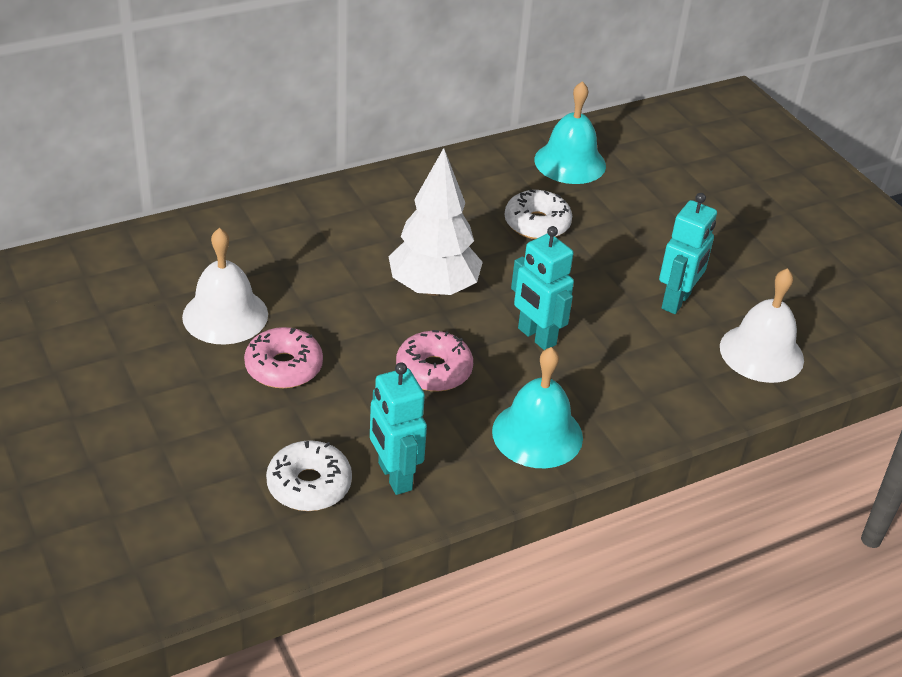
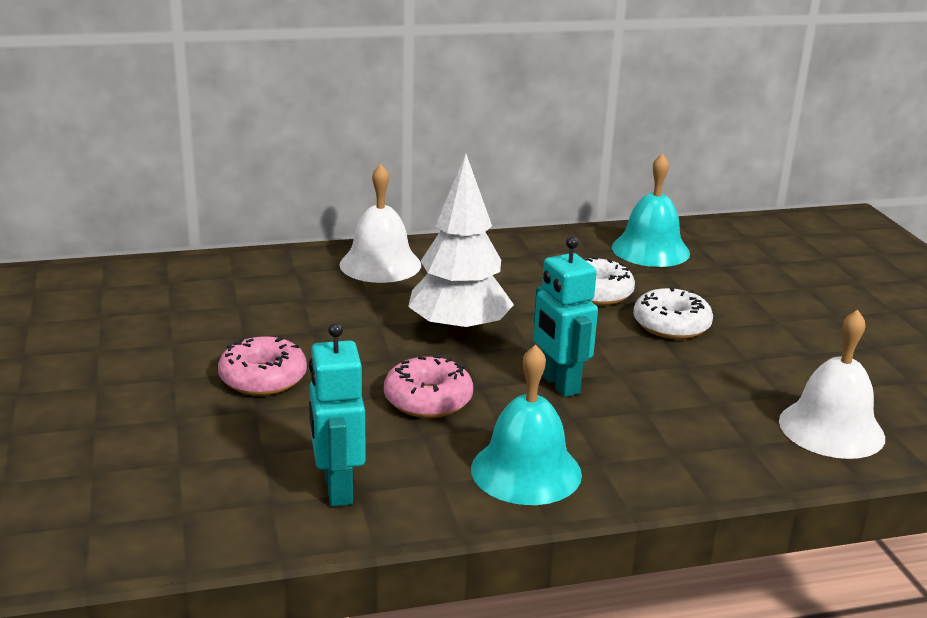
camera: 15 degrees right, 15 degrees down
(225, 315) = (225, 330): white bell -> white bell (380, 264)
(309, 485) = (235, 484): white donut -> white donut (671, 325)
(676, 301) = (737, 372): turquoise robot -> none

